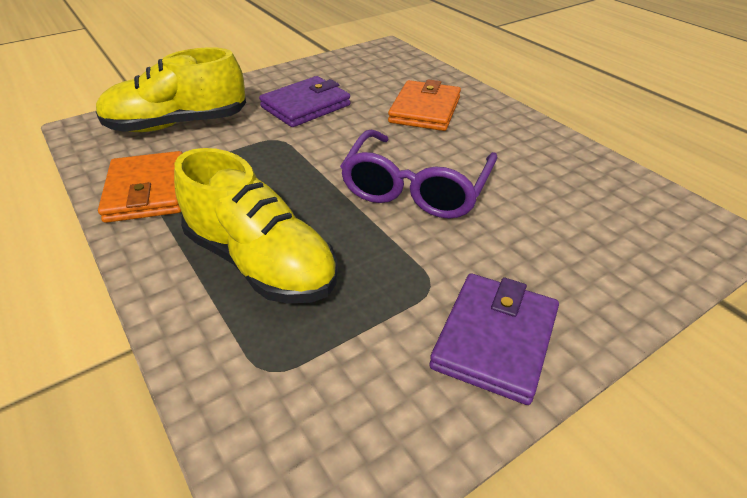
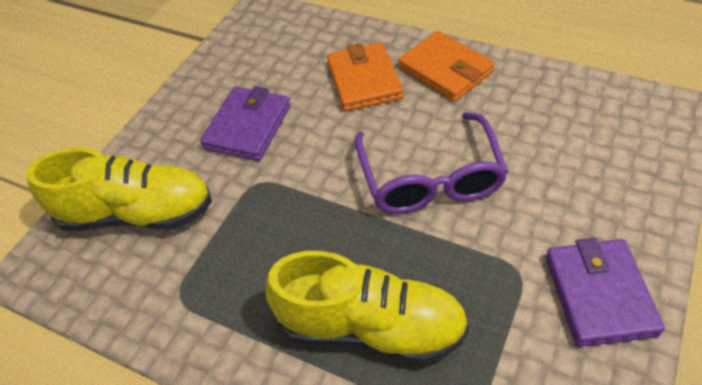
camera: 25 degrees left, 10 degrees up
(147, 191) = (190, 310): orange wallet -> orange wallet (445, 70)
(177, 124) = (137, 213): yellow shoe -> yellow shoe turned 135 degrees counterclockwise

